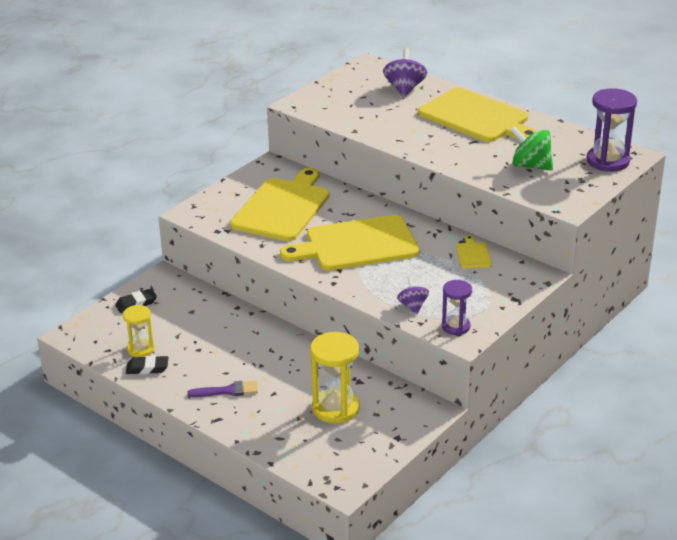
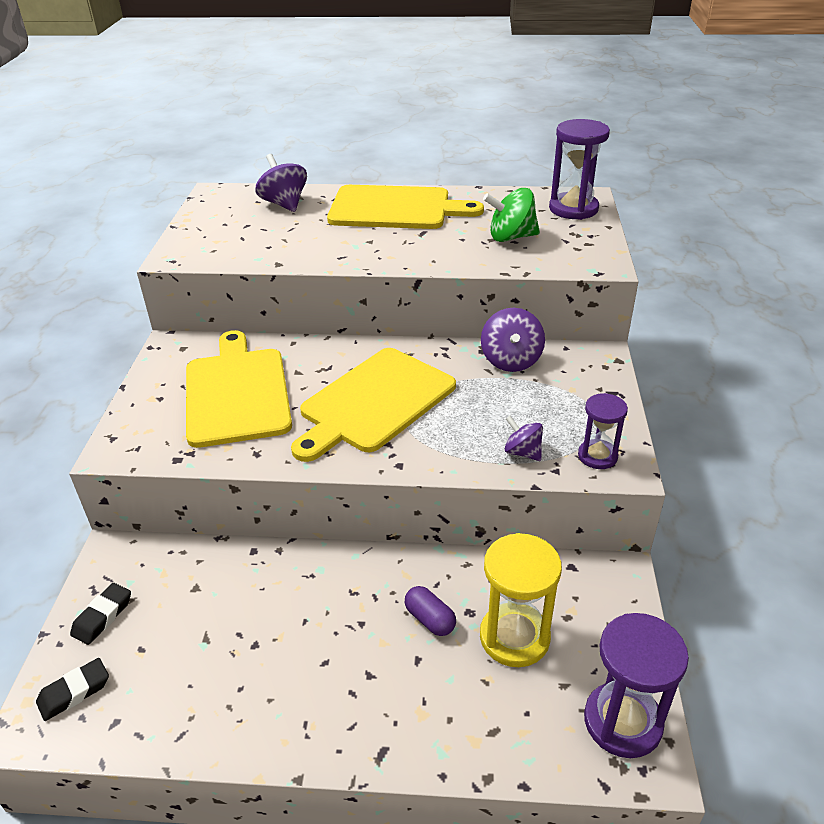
camera: 35 degrees left, 5 degrees up
(141, 349) = (167, 691): yellow hourglass -> none
(147, 368) = (204, 721): black eraser -> black eraser (74, 692)
(227, 391) = (353, 692): purple brush -> none
(299, 380) = (430, 619): none -> purple capsule
(350, 466) = (622, 722): none -> purple hourglass
(473, 254) = (511, 360): yellow cutting board -> purple spinning top

